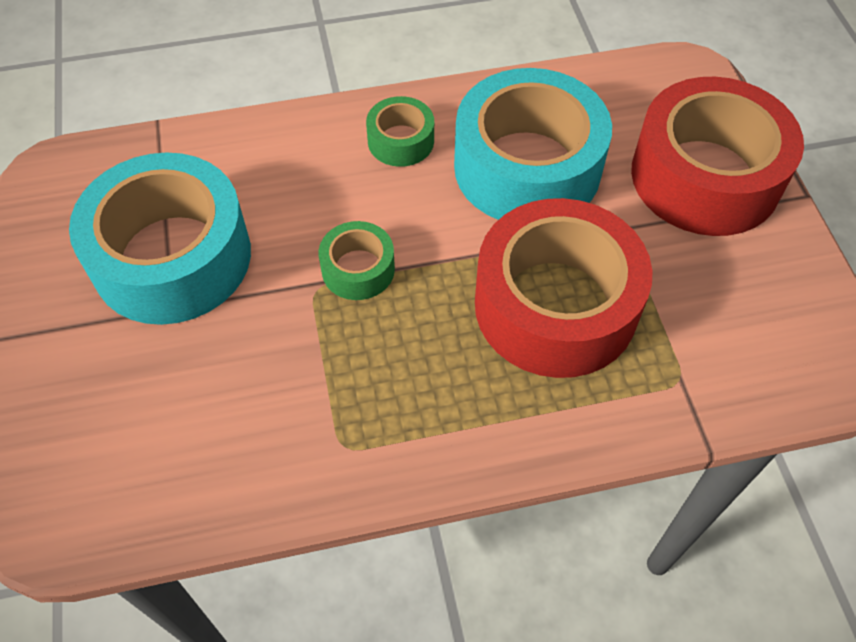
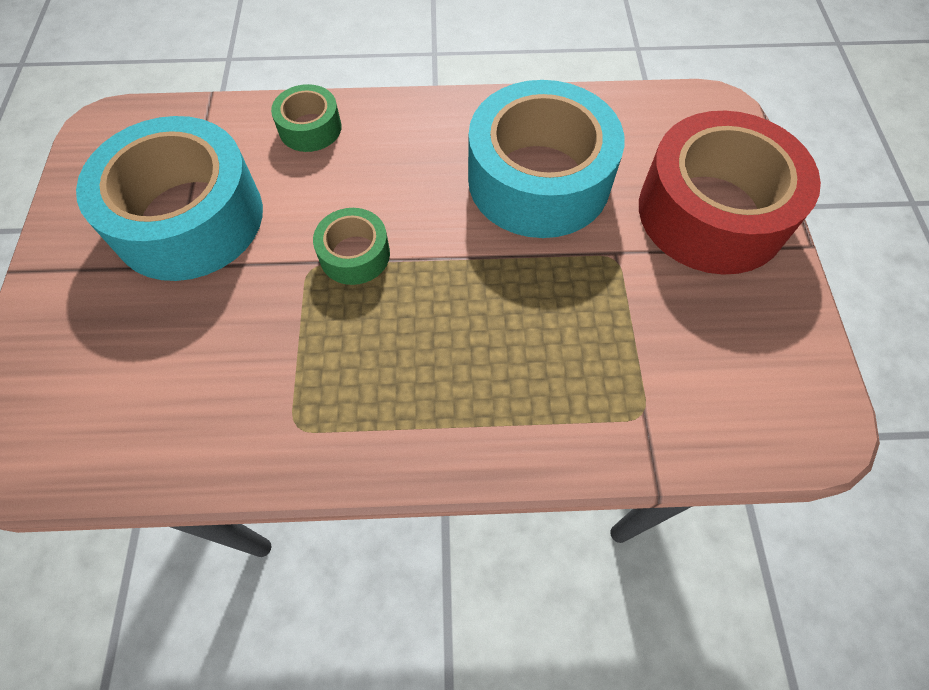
camera: 10 degrees right, 5 degrees up
(401, 141) = (425, 139): green tape -> green tape (310, 128)
(555, 305) = (534, 319): red tape -> none

